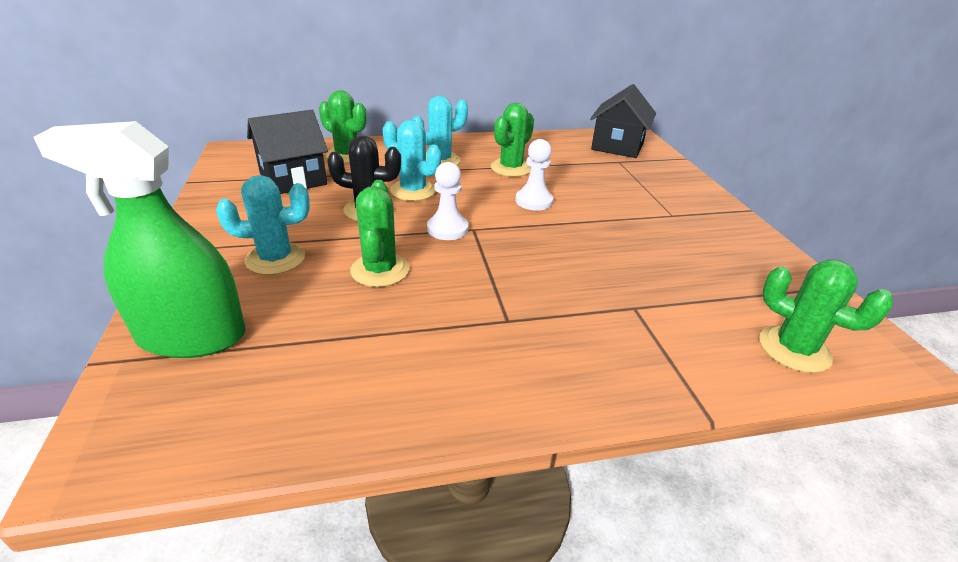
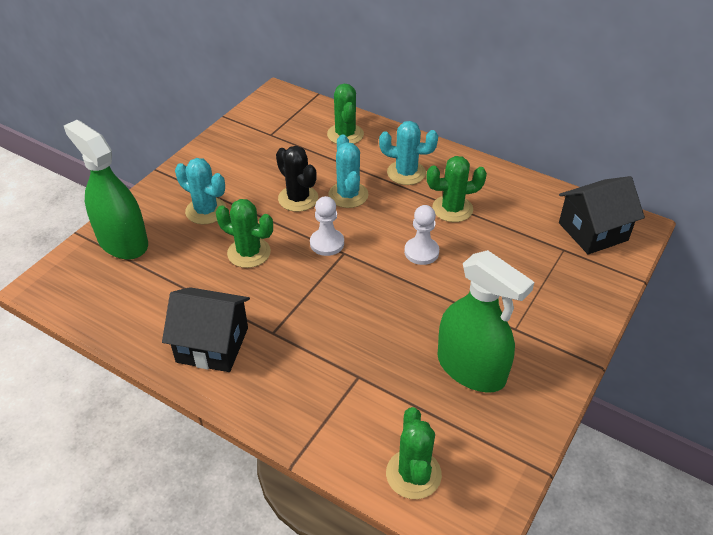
camera: 45 degrees right, 10 degrees up
(293, 179) = (284, 143): black house -> black house (212, 345)
(380, 270) = (249, 253): green cactus -> green cactus turned 75 degrees clockwise
(693, 253) = (471, 368): none -> green spray bottle

